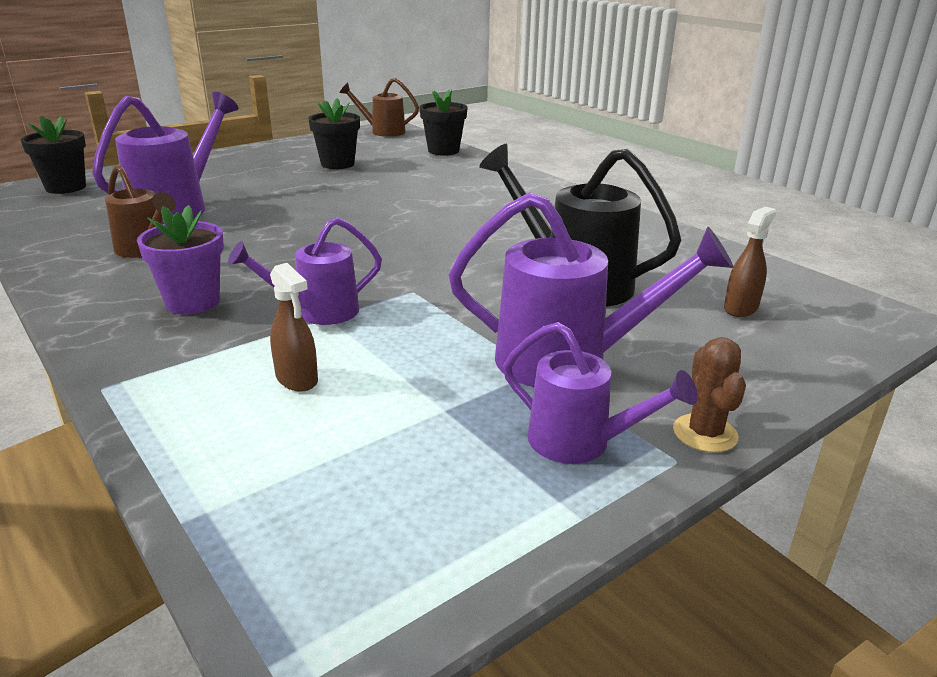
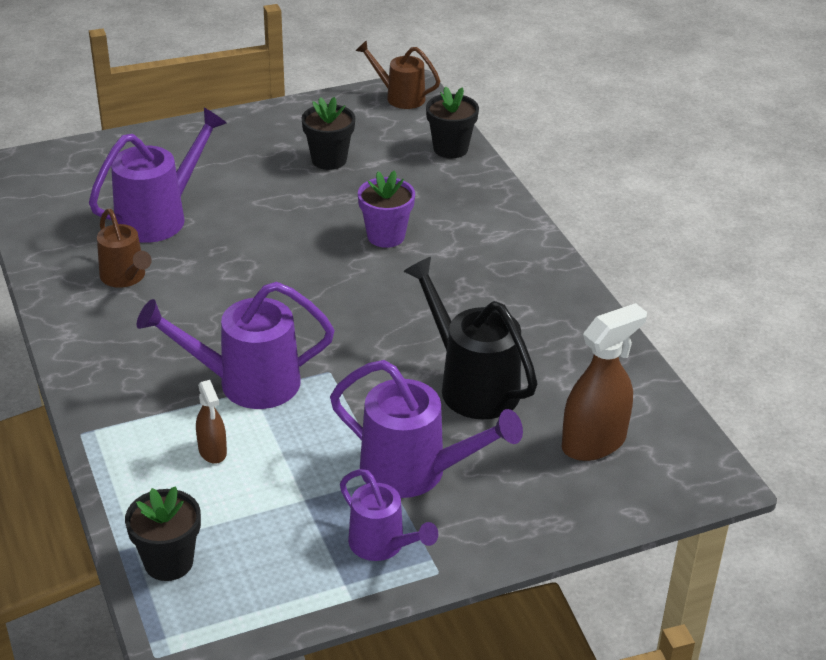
camera: 15 degrees right, 10 degrees up
(66, 187) = (63, 166): black flower pot -> black flower pot (168, 562)
(193, 302) = (154, 354): purple flower pot -> purple flower pot (386, 236)
(317, 312) = (246, 383): purple watering can -> purple watering can, size x1.60
(705, 433) = (472, 556): brown cactus -> none
(741, 308) = (594, 442): brown spray bottle -> brown spray bottle, size x1.82

